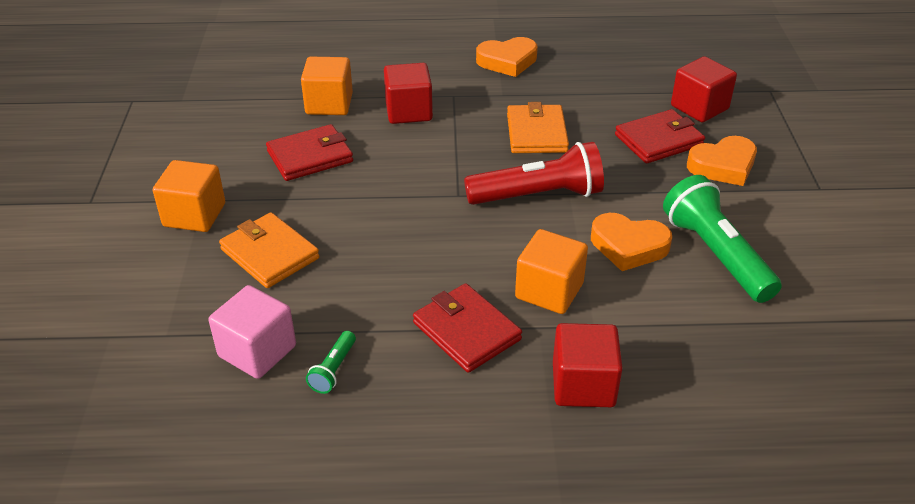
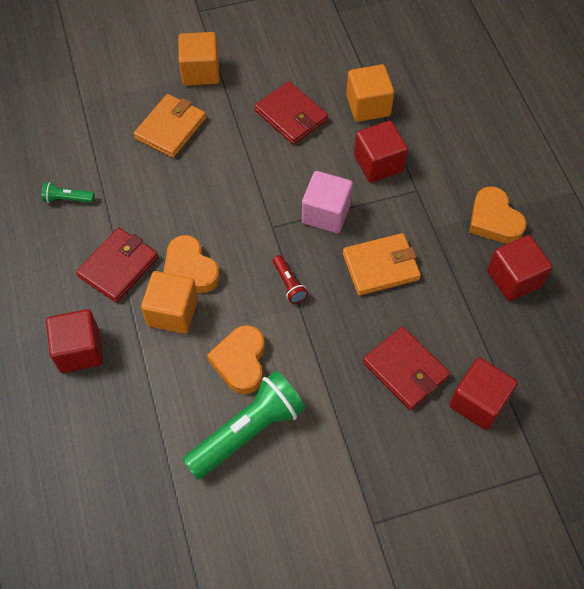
camera: 75 degrees right, 20 degrees up
(257, 351) = (76, 153): pink cube -> pink cube (326, 213)
(538, 195) = (289, 284): red flashlight -> red flashlight, size x0.45
(575, 64) = (514, 278): none -> red cube
(723, 166) = (382, 430): orange heart -> orange heart (190, 269)

